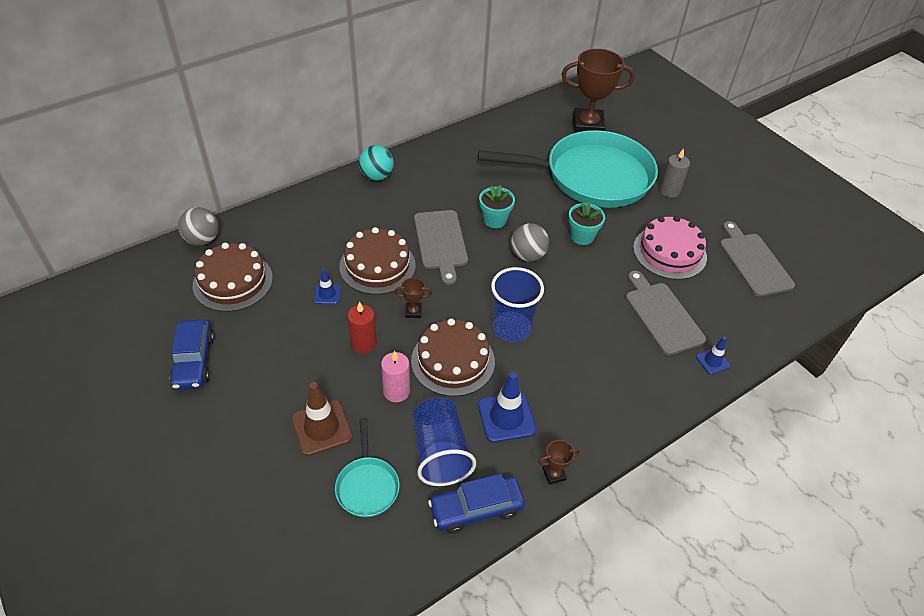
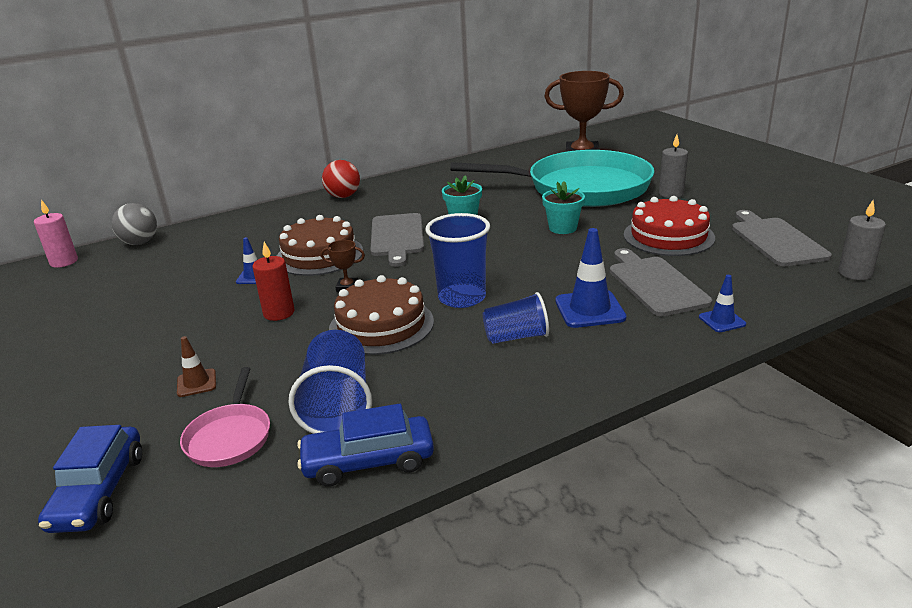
camera: 10 degrees right, 20 degrees down
(194, 361) = (78, 329): blue car -> blue car (99, 491)
(233, 281) = (155, 270): brown cake -> none
(322, 428) = (196, 383): brown traffic cone -> brown traffic cone, size x0.56
(367, 486) = (230, 437): turquoise pan -> pink pan
(377, 176) = (343, 196): turquoise ball -> red ball
(396, 391) = (302, 351): pink candle -> pink candle (64, 262)
(506, 417) = (435, 373): blue traffic cone -> blue traffic cone (589, 309)
(528, 255) = (495, 243): grey ball -> none
(554, 474) = (487, 427): brown trophy -> none
(561, 377) = (516, 337): none -> blue cup
(669, 252) = (668, 236): pink cake -> red cake
(810, 307) = (855, 273): none -> grey candle

